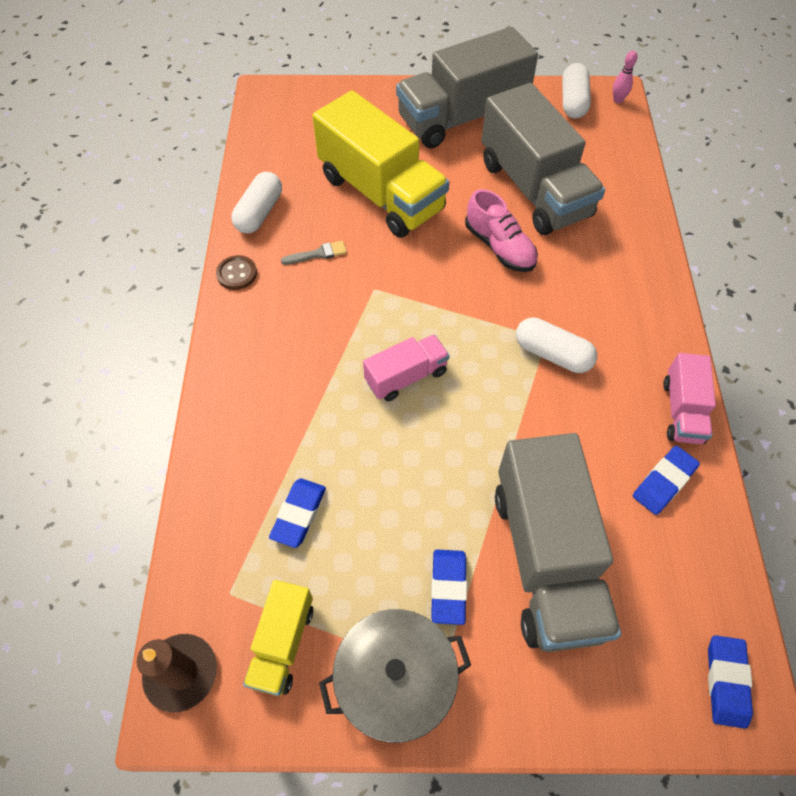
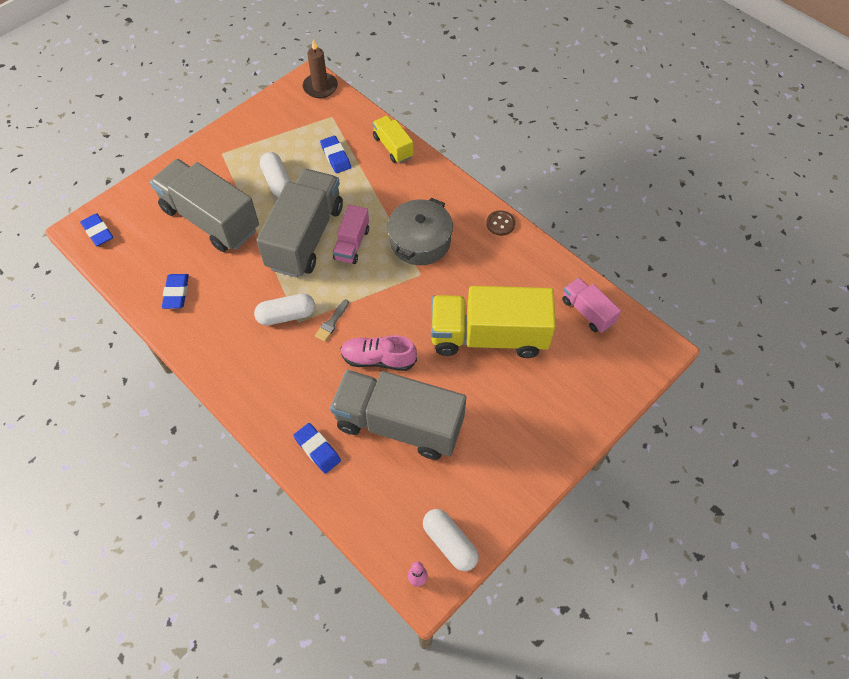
camera: 135 degrees right, 0 degrees up
(259, 213) = (538, 264): white capsule -> white capsule (277, 181)
(282, 643) = (293, 118): yellow truck -> yellow truck (393, 147)
(318, 254) = (474, 268): grey brush -> grey brush (331, 322)
(395, 680) = (238, 139): grey pot -> grey pot (420, 241)
(448, 587) = (244, 179): blue eraser -> blue eraser (317, 449)
(462, 117) = (511, 448): grey truck -> grey truck (305, 237)
(682, 411) = (190, 339): pink truck -> pink truck (587, 312)

